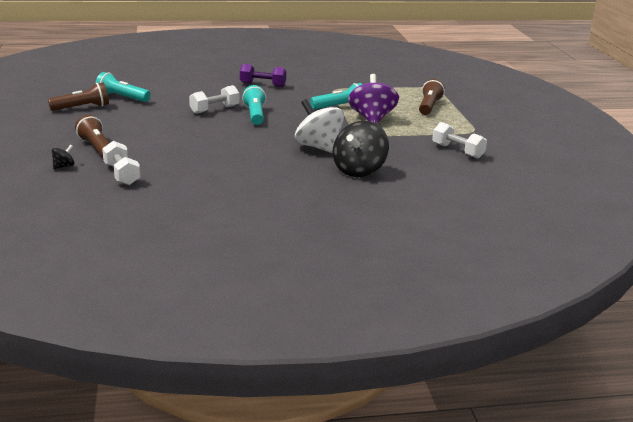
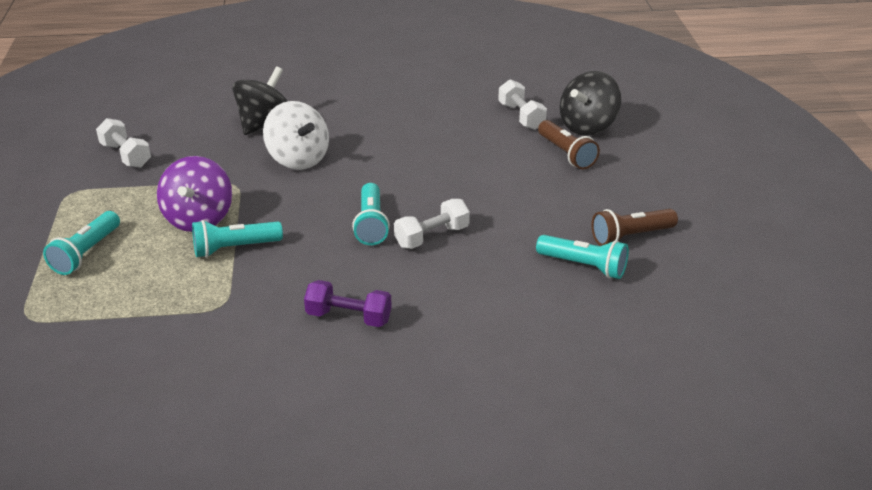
camera: 175 degrees left, 10 degrees up
(63, 166) = (587, 126): black spinning top -> black spinning top, size x2.31
(429, 106) = (86, 253): brown flashlight -> turquoise flashlight

